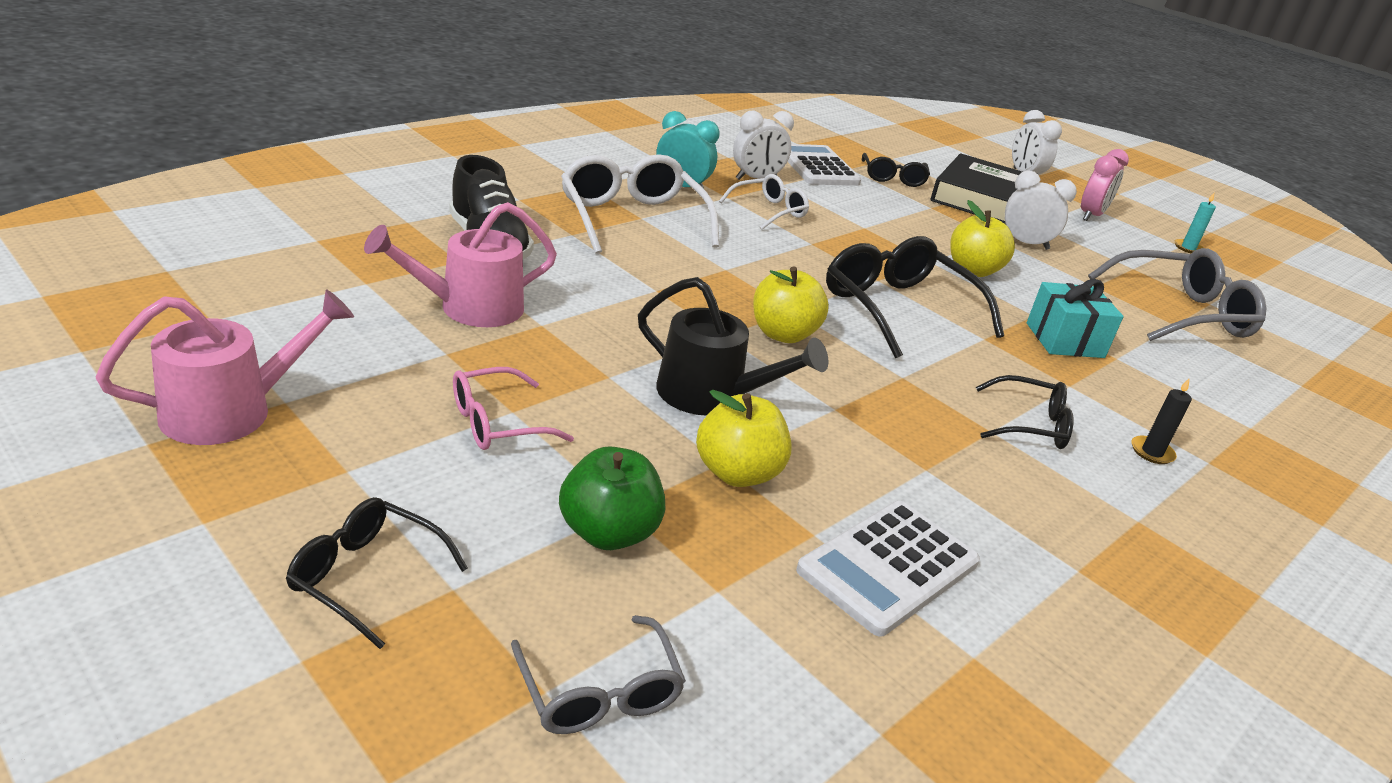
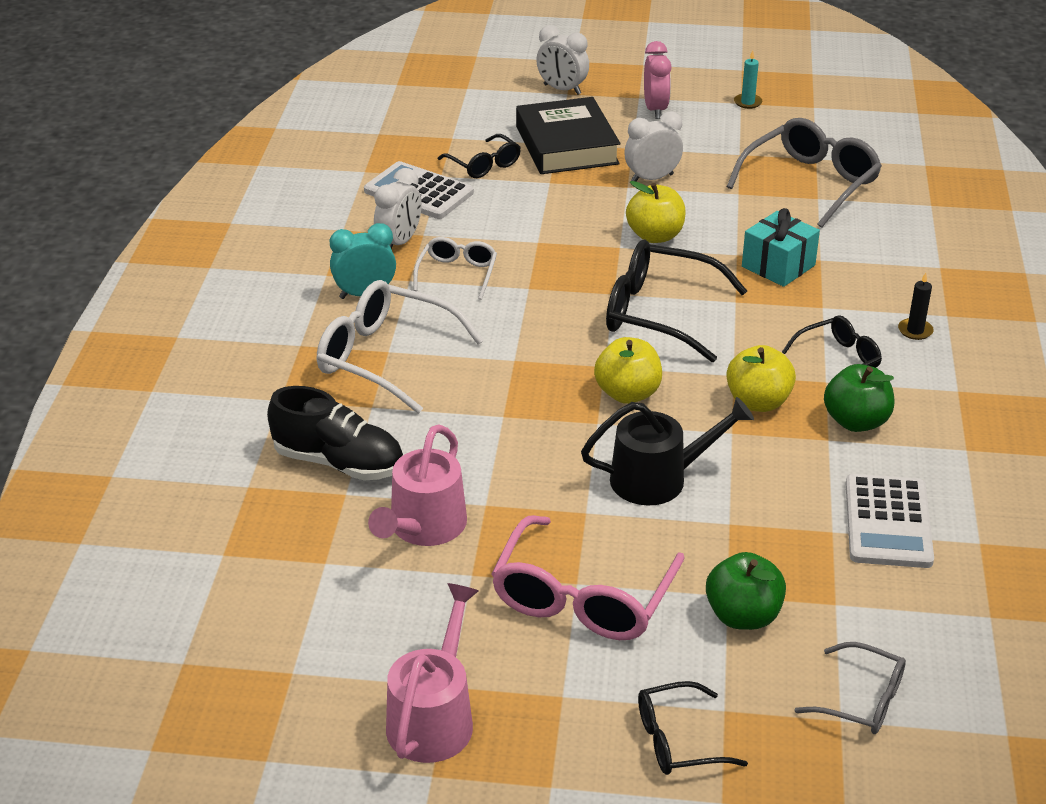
camera: 35 degrees left, 5 degrees up
(496, 423) = (582, 598): pink glasses -> pink glasses, size x1.76
(737, 473) = (747, 523): yellow apple -> yellow apple (758, 402)
(978, 474) = (856, 421): none -> green apple

